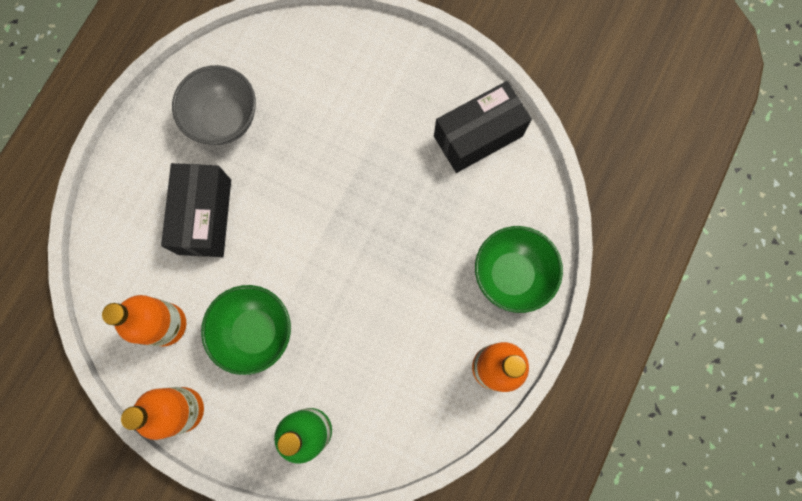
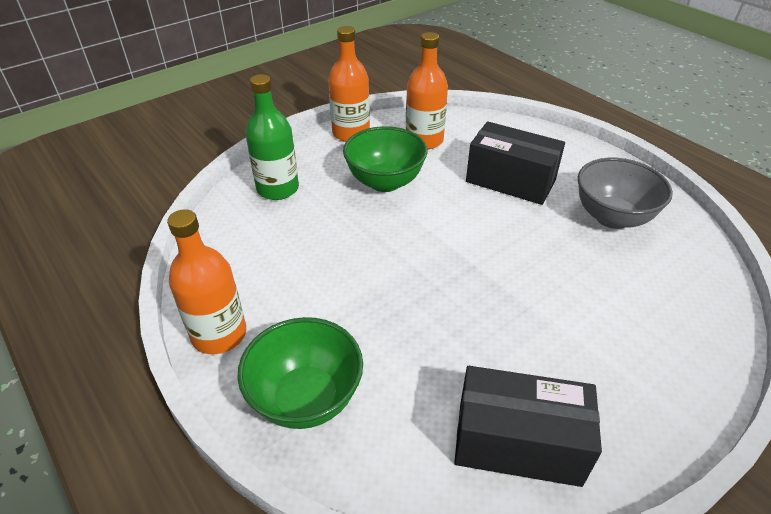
camera: 115 degrees right, 35 degrees down
(478, 136) = (518, 443): black box -> black box turned 75 degrees counterclockwise

